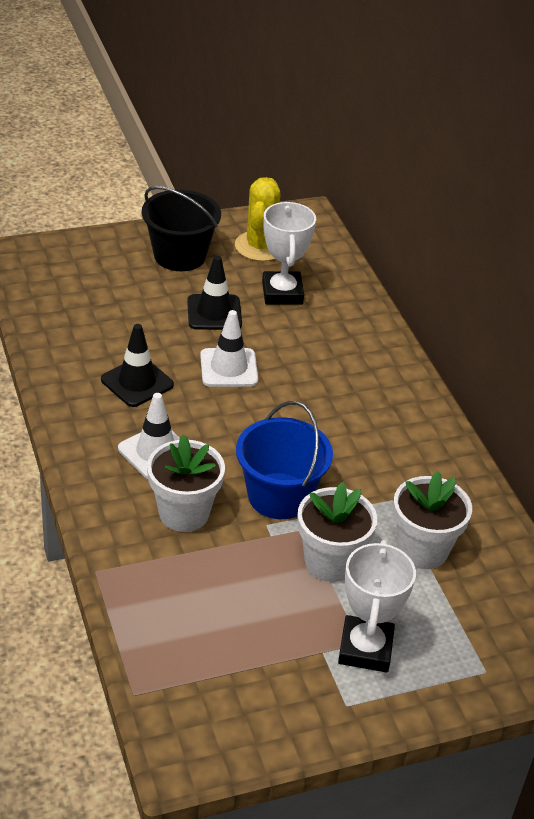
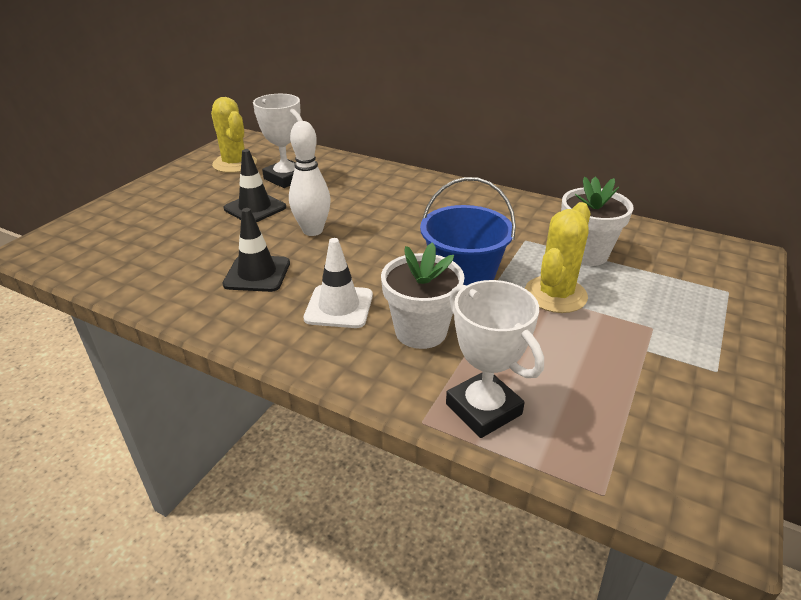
camera: 40 degrees left, 5 degrees down
(180, 255) = (182, 191): black bucket -> none
(228, 368) = (312, 231): white traffic cone -> white bowling pin
(330, 562) = (555, 295): white flower pot -> yellow cactus
(365, 649) = (661, 328): white trophy -> white trophy (483, 409)

